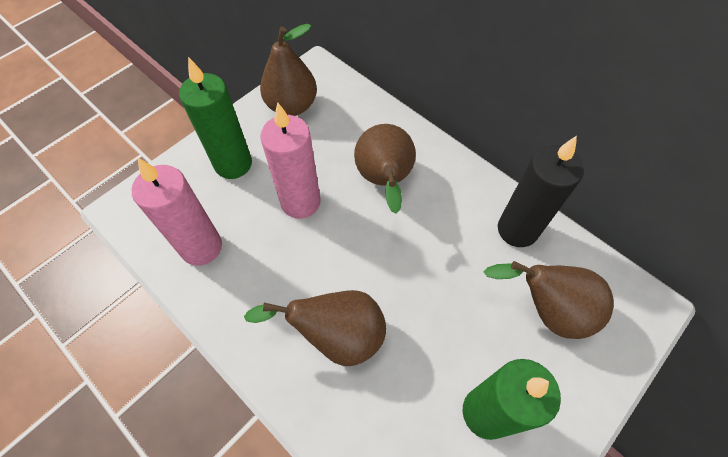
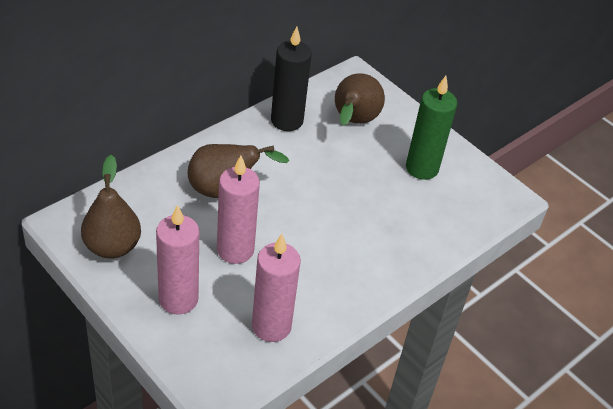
camera: 90 degrees left, 15 degrees down
(233, 164) = (178, 299): green candle -> pink candle
(337, 336) = (363, 238): brown pear -> none

